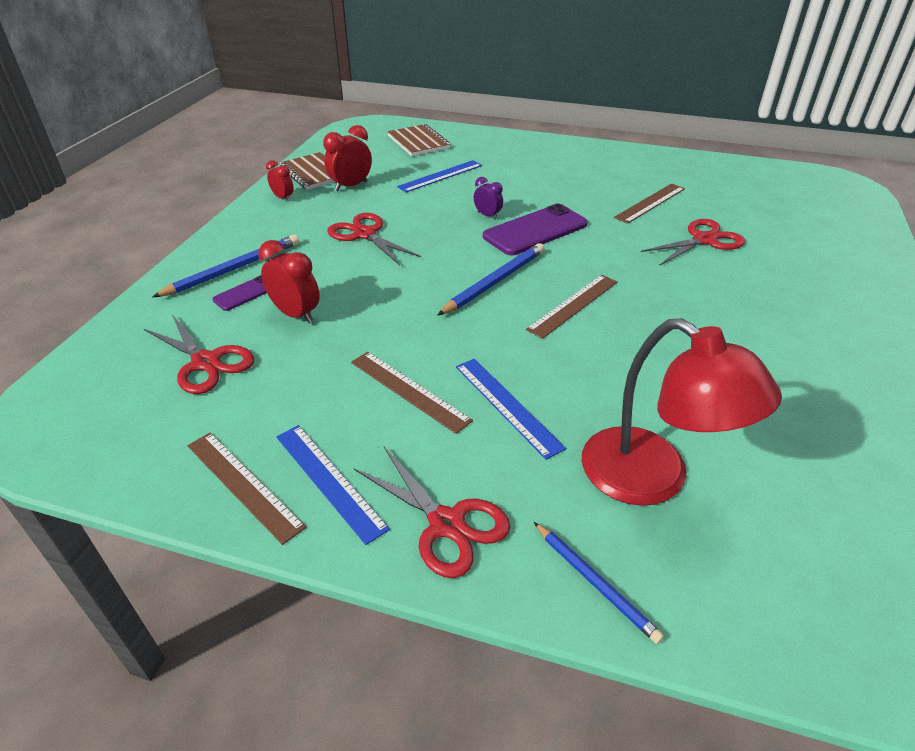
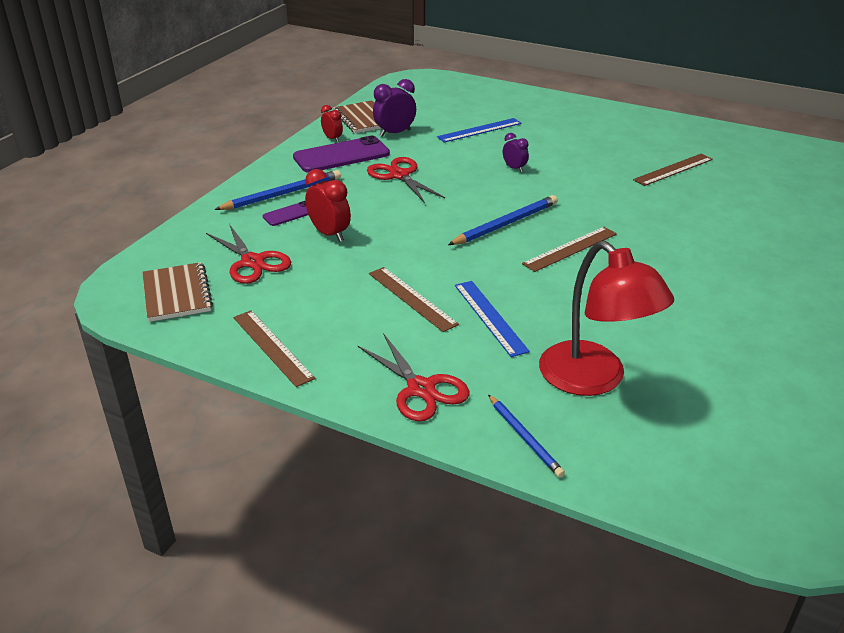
camera: 10 degrees right, 5 degrees down
(329, 480) = (337, 351): blue ruler -> none
(351, 186) = (395, 133): red clock -> purple clock
(418, 142) = (466, 97): brown notebook -> brown notebook (177, 294)
(535, 230) = (555, 185): purple phone -> purple phone (341, 155)
(704, 240) = (713, 206): red scissors -> none

